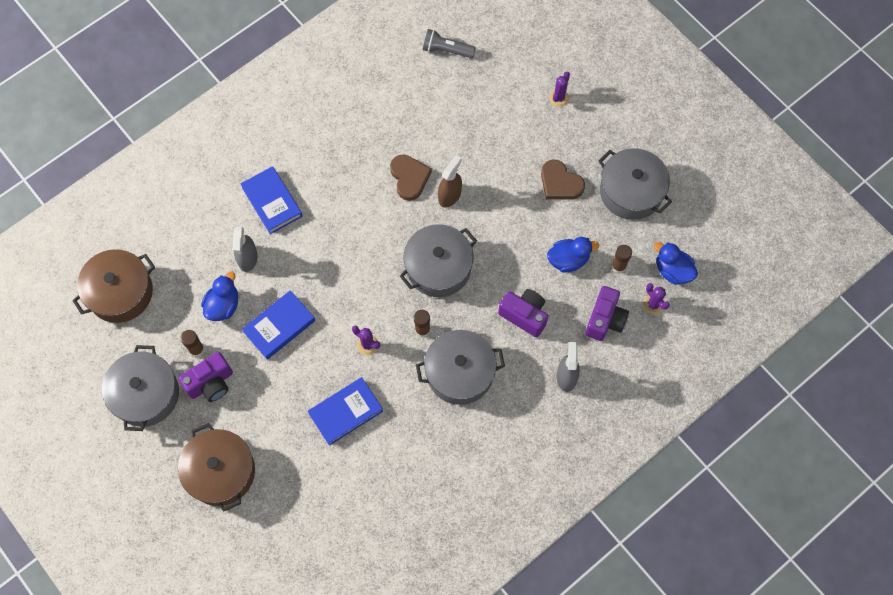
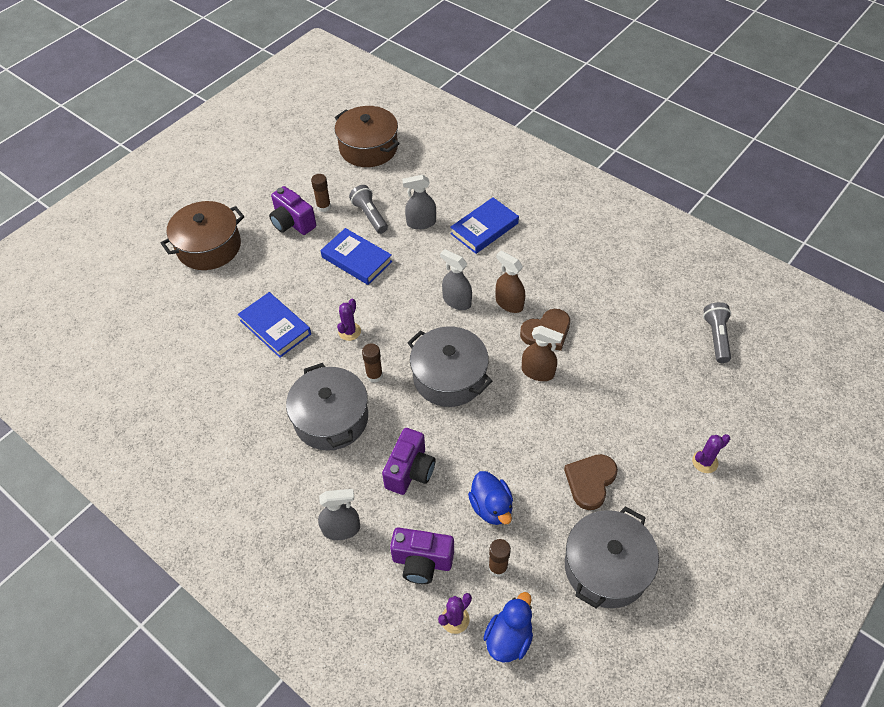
camera: 80 degrees right, 15 degrees down
(146, 394) = (277, 183): grey pot -> none
(223, 305) = (370, 216): blue duck -> grey flashlight
(355, 245) = (456, 301): none -> grey spray bottle
(369, 201) = (509, 303): none -> brown spray bottle
(559, 98) = (705, 462): purple cactus -> purple cactus turned 45 degrees counterclockwise

